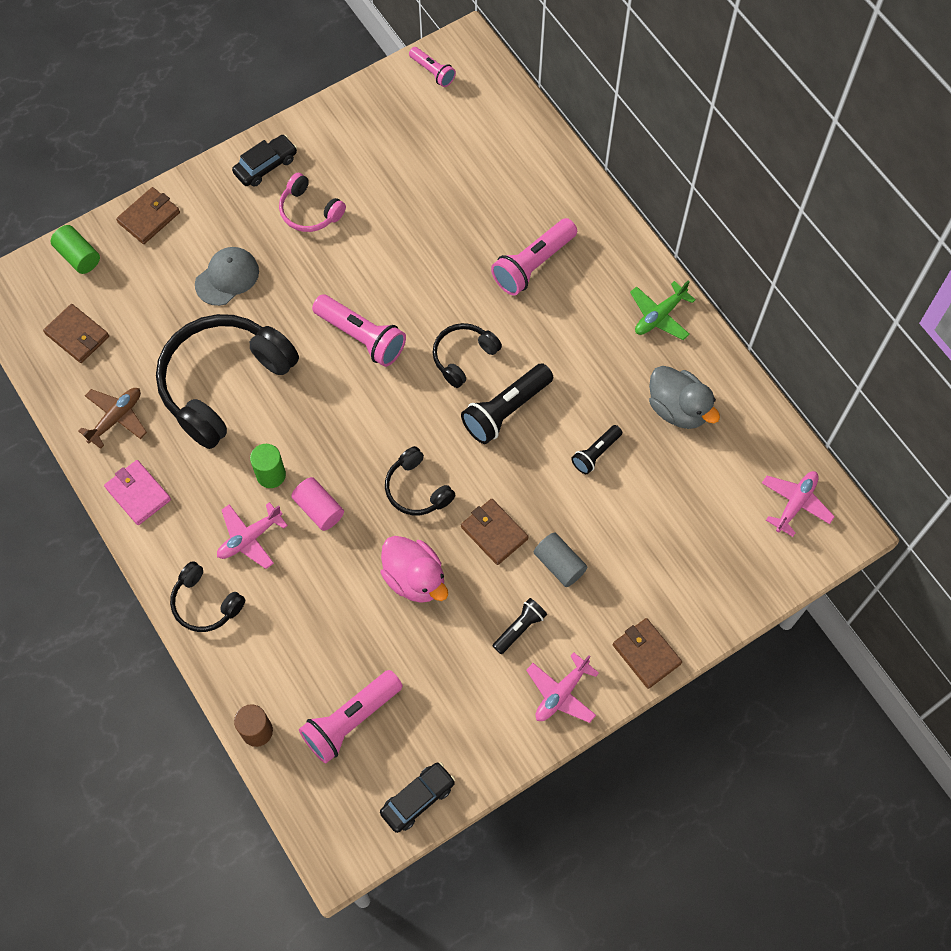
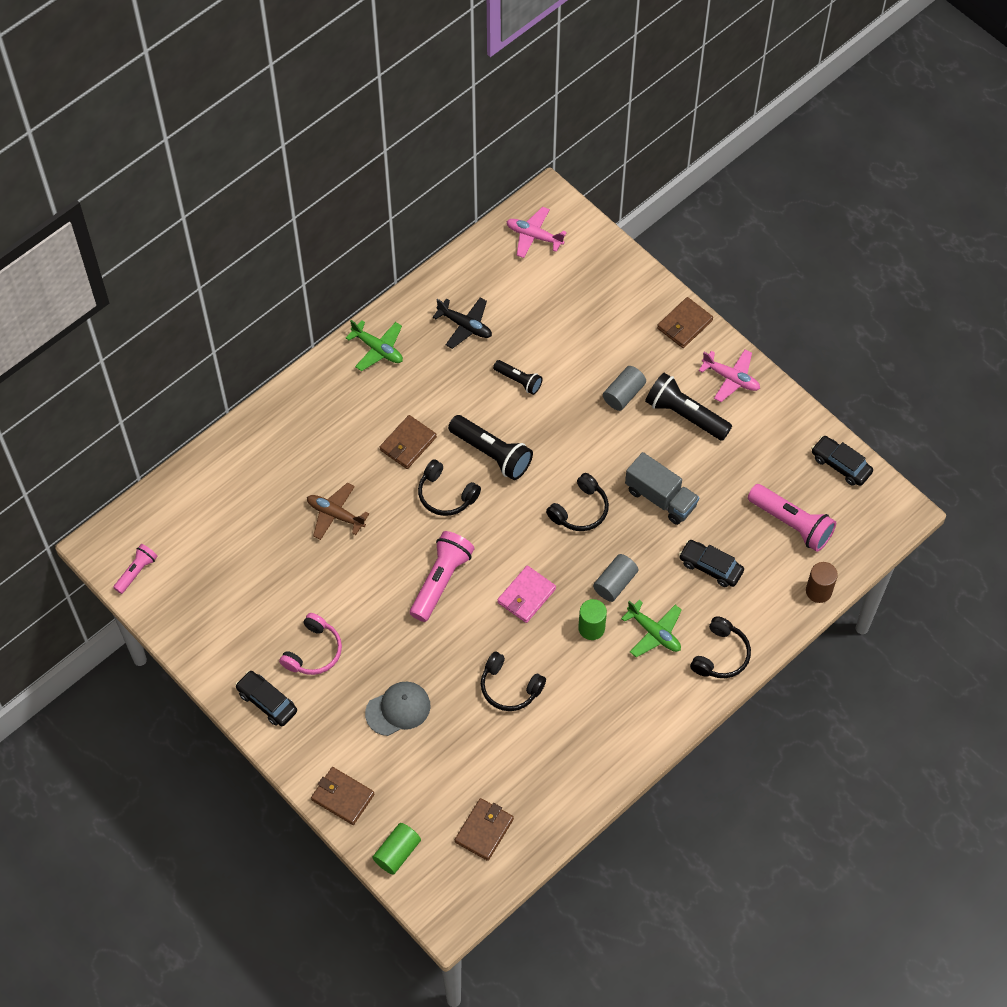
camera: 100 degrees left, 5 degrees down
(116, 418) = (563, 772): brown plane -> brown plane (335, 515)
(138, 494) = (633, 734): pink wallet -> pink wallet (526, 596)
(223, 383) = (509, 687): black headphones -> black headphones, size x0.49
(227, 277) = (398, 709): grey cap -> grey cap turned 120 degrees clockwise
(249, 538) = (654, 633): pink plane -> green plane
(315, 615) = (710, 567): none -> black car
(319, 509) = (615, 583): pink cylinder -> grey cylinder
(415, 578) = (660, 498): pink duck -> grey truck
(494, 533) = (607, 445): brown wallet -> brown wallet (408, 443)
(519, 628) = (685, 415): black flashlight -> black flashlight, size x1.73
(533, 265) = (342, 453): pink flashlight -> none
(678, 408) = (465, 326): grey duck -> black plane

